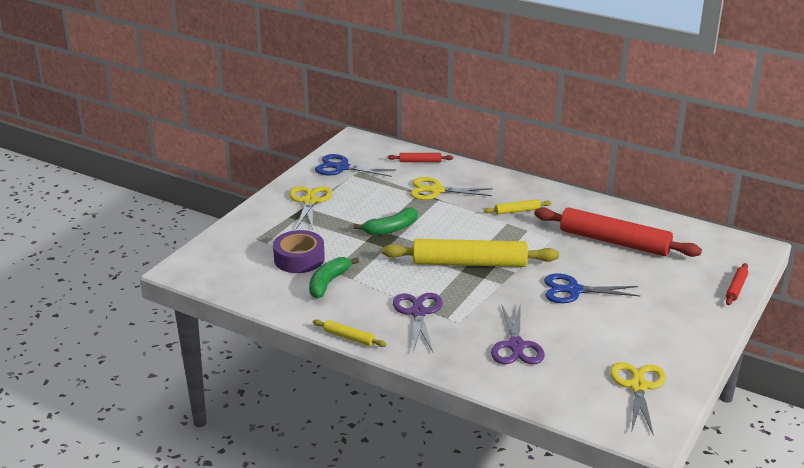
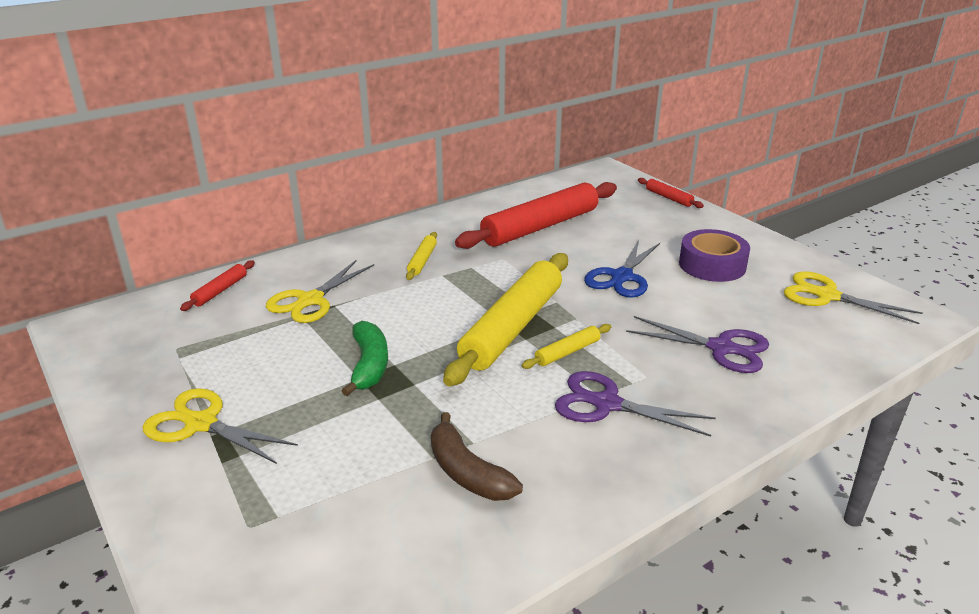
camera: 65 degrees left, 0 degrees up
(299, 259) = (367, 487): purple tape -> purple tape (712, 265)
(328, 283) = (467, 472): green banana -> brown banana
(341, 168) = (143, 361): blue scissors -> none
(349, 337) = (638, 494): yellow rolling pin -> yellow rolling pin (567, 352)

